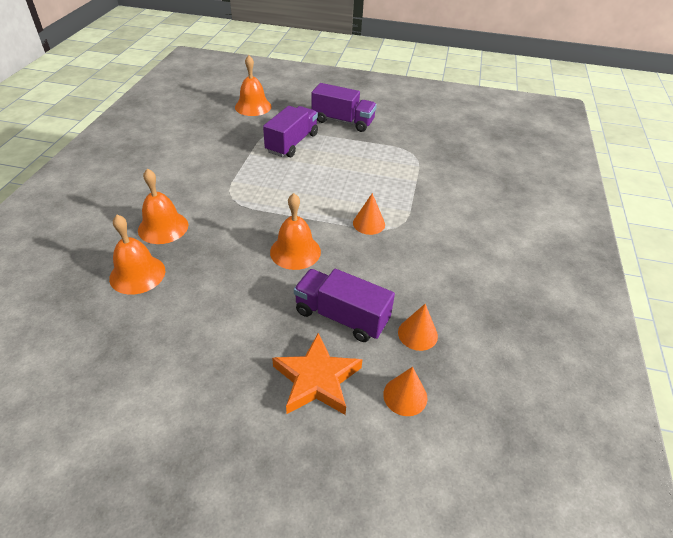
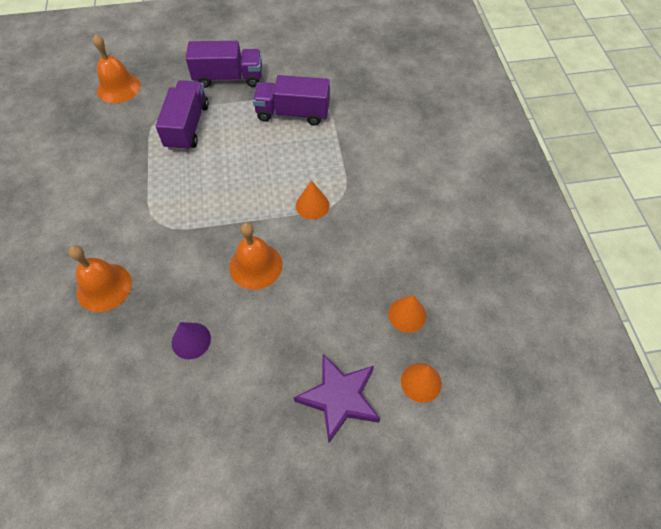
camera: 20 degrees left, 15 degrees up
(137, 274) = (109, 354): orange bell -> none
(209, 287) = (191, 340): none -> purple cone
(316, 379) = (339, 398): orange star -> purple star
(341, 316) = (332, 323): purple truck -> purple truck (292, 113)

